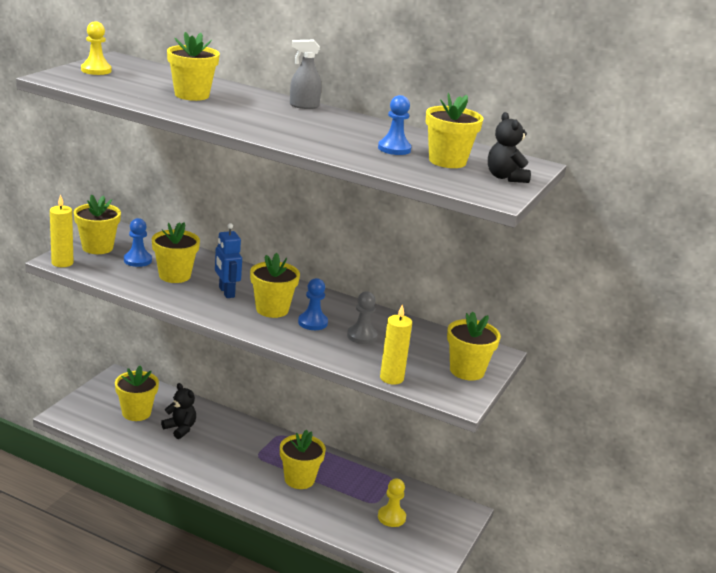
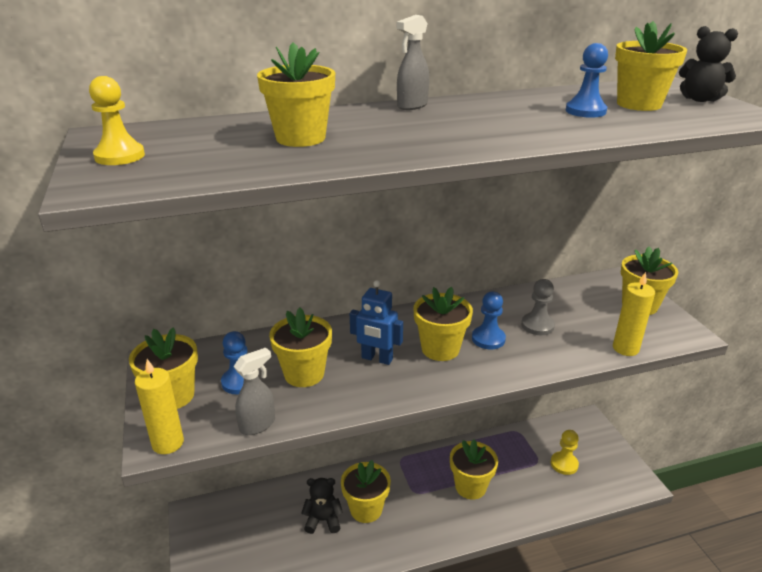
camera: 40 degrees left, 5 degrees up
(112, 280) = (258, 425): none -> grey spray bottle
(136, 413) = (264, 537): yellow flower pot -> yellow flower pot (366, 509)

